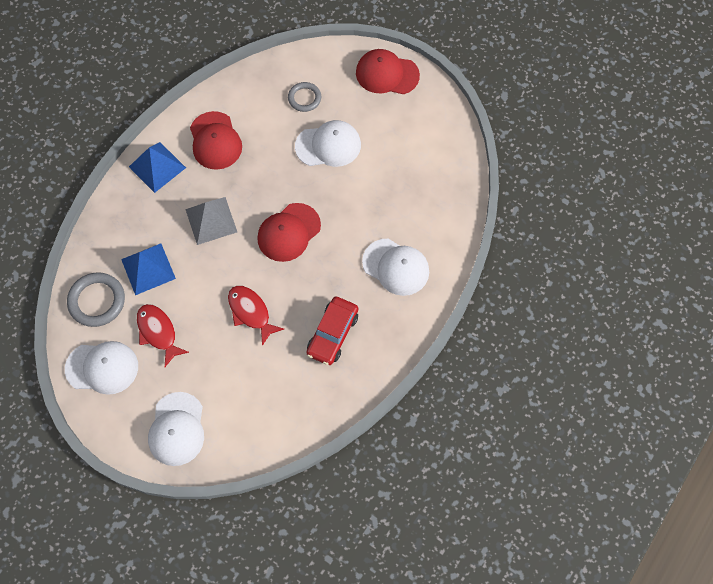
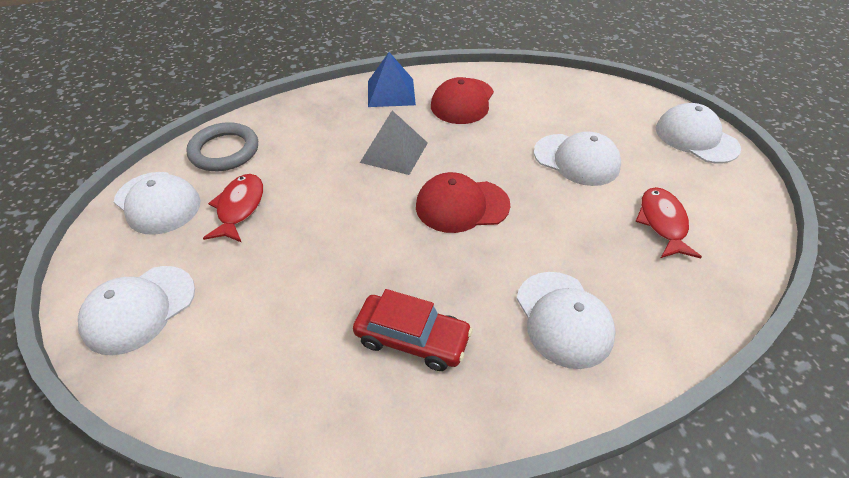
camera: 40 degrees right, 20 degrees down
(148, 269) = (295, 154): blue pyramid -> none
(251, 312) = (344, 251): red fish -> red fish (662, 223)
(304, 98) = (583, 114): grey ring -> none
(333, 334) = (412, 339): red car -> red car turned 135 degrees counterclockwise
(387, 74) = (696, 138): red cap -> white cap

